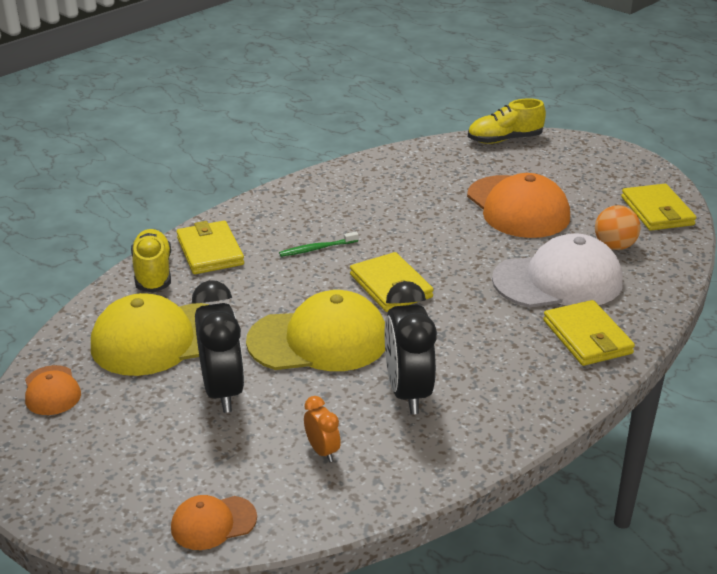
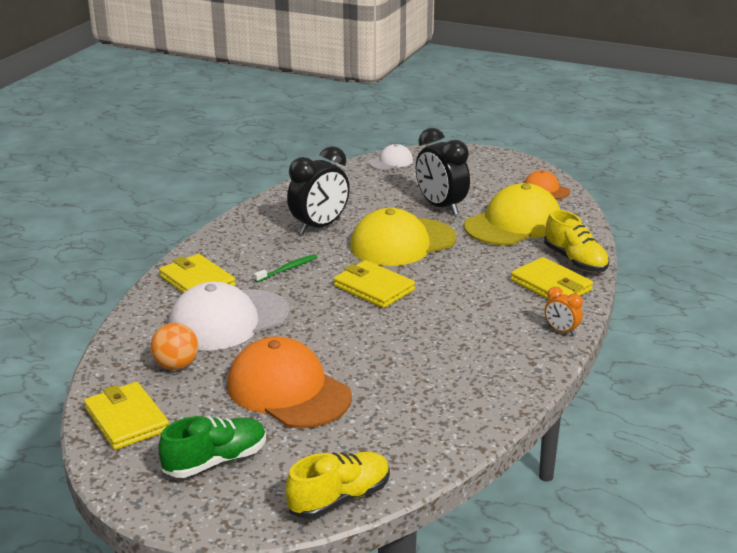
camera: 160 degrees right, 5 degrees down
(213, 523) = (391, 162): orange cap -> white cap
(317, 249) = (461, 306): green toothbrush -> green toothbrush (287, 269)
(322, 451) = (355, 193): orange clock -> orange clock (561, 331)
(408, 392) = (319, 227): black clock -> black clock turned 75 degrees clockwise
(586, 173) = (216, 461): none -> green shoe

